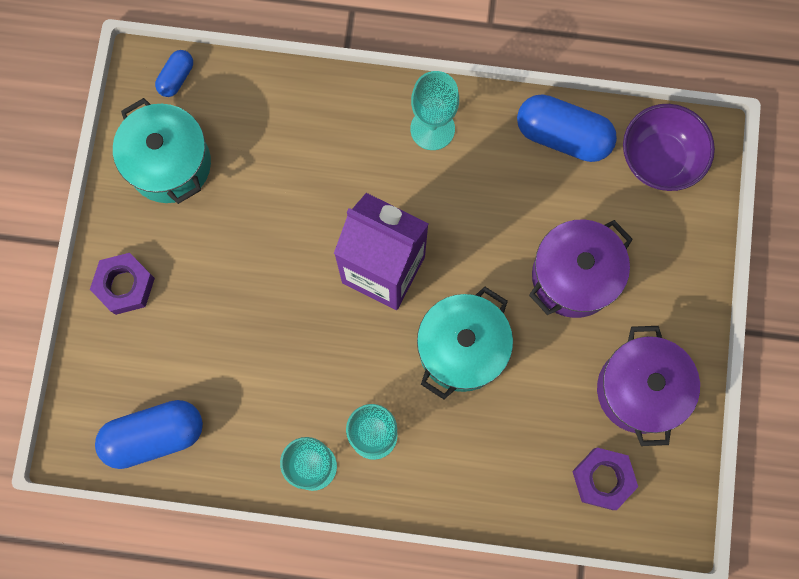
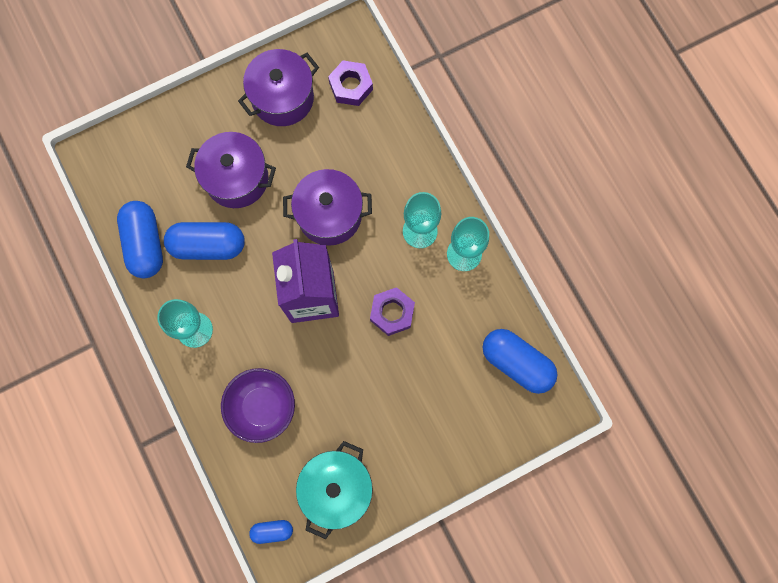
camera: 125 degrees left, 0 degrees up
(125, 285) = (438, 455): purple nut -> purple nut (392, 313)
(461, 349) = (329, 215): turquoise pot -> purple pot
(516, 198) = (208, 245): none -> blue capsule
(659, 159) = (122, 175): purple bowl -> purple bowl (262, 407)

